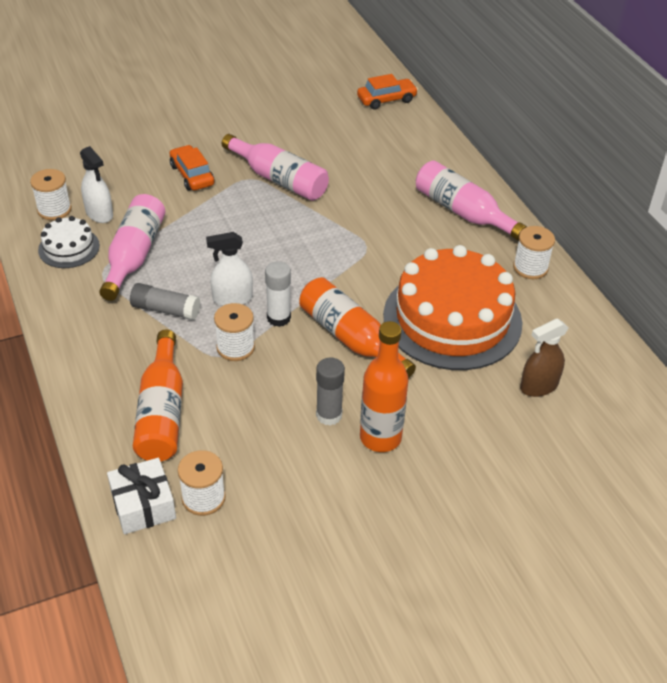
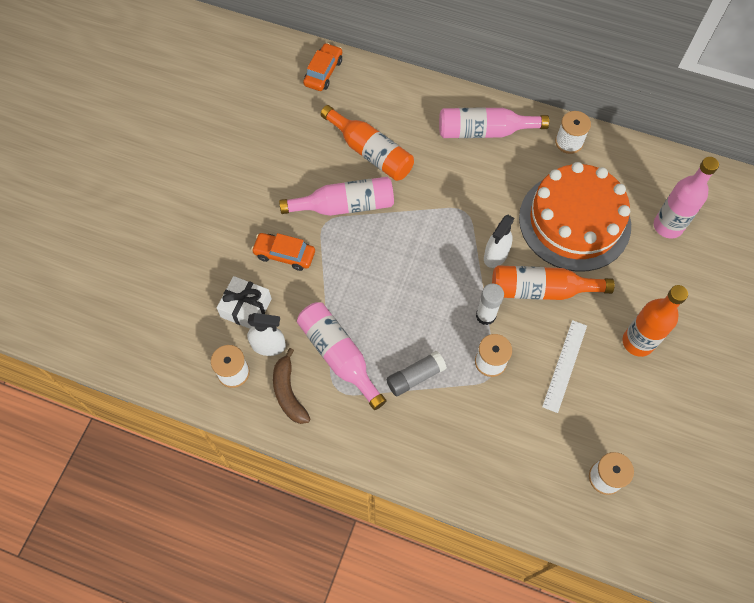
camera: 45 degrees left, 20 degrees up
(69, 248) = (288, 392): white cake -> brown banana
(143, 505) = (583, 517): white gift -> white gift (246, 308)
(162, 412) = (511, 449): orange bottle -> orange bottle (370, 152)
(232, 298) = (442, 328): white spray bottle -> white spray bottle (495, 255)
(291, 399) = (565, 365): none -> white ruler
(329, 415) = (596, 355): grey glue stick -> none
(539, 386) = (668, 226): brown spray bottle -> pink bottle

